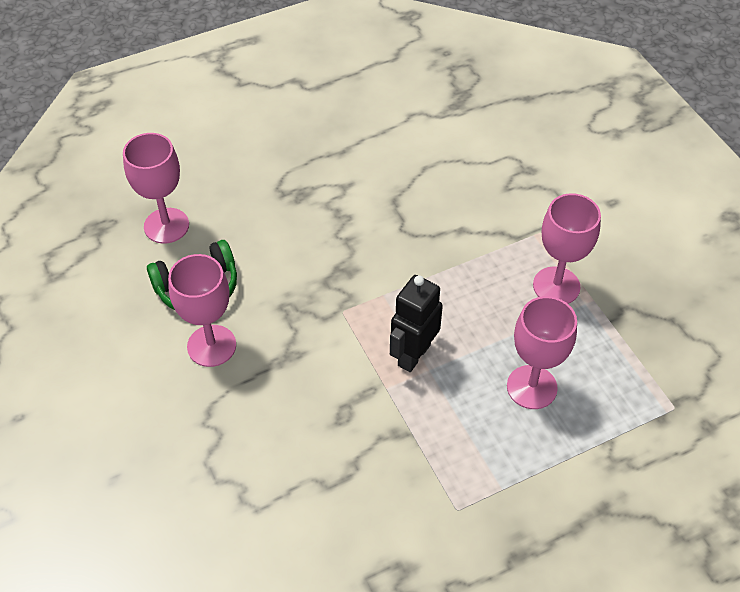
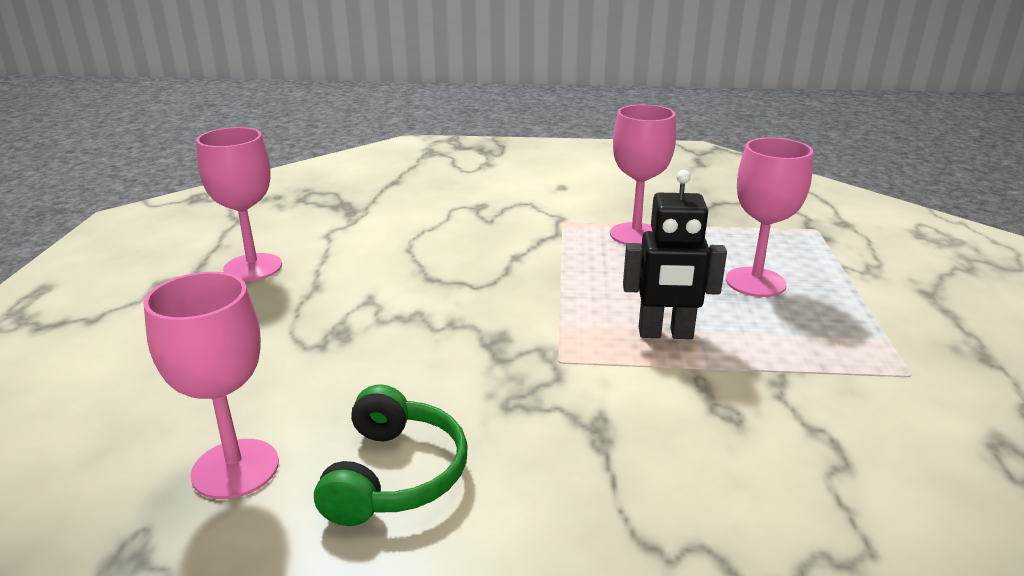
camera: 60 degrees left, 25 degrees down
(211, 346) = (520, 497): pink goblet -> pink goblet (253, 267)
(413, 355) = (665, 334): black robot -> black robot turned 60 degrees counterclockwise

